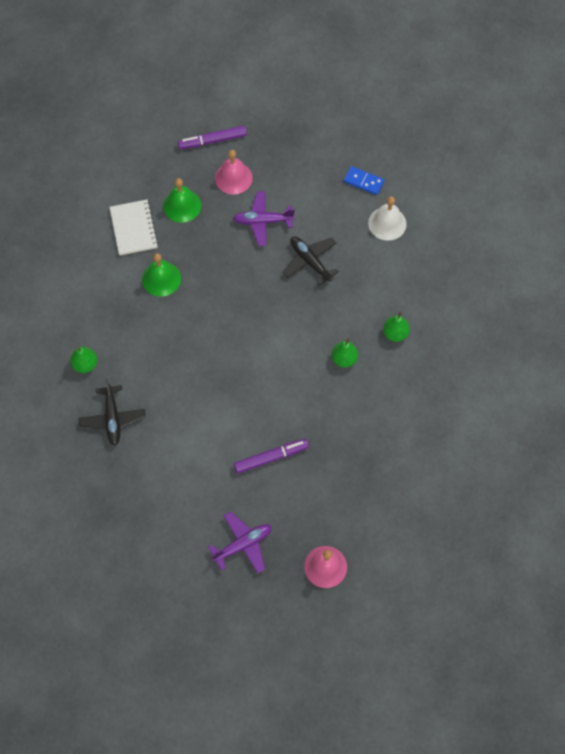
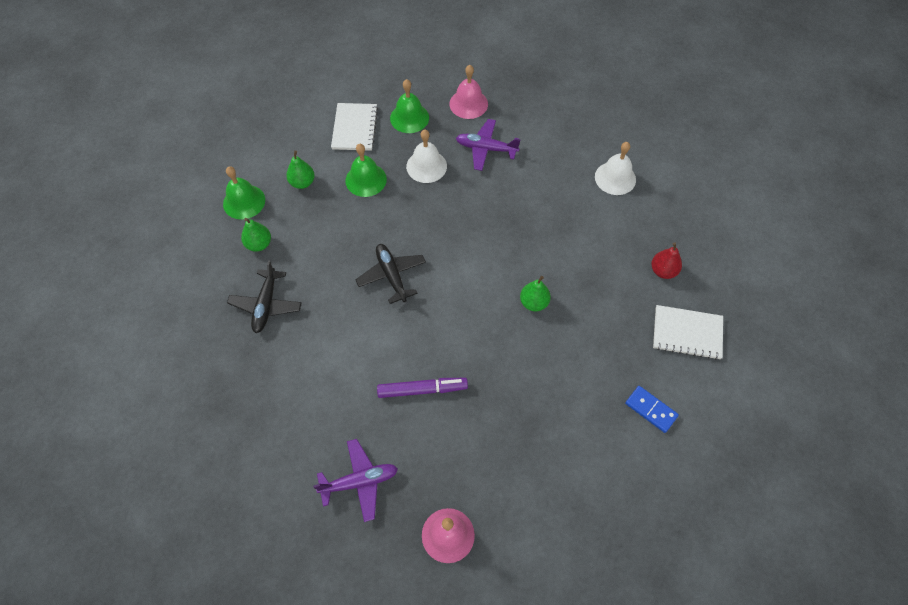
camera: 15 degrees right, 5 degrees down
(56, 327) = (244, 202): none -> green bell
(212, 141) = (458, 67): purple marker -> none
(213, 252) = (426, 166): none -> white bell
(310, 261) = (524, 197): black plane -> black plane (392, 275)
(363, 182) = (600, 134): blue domino -> blue domino (650, 410)
(395, 333) = (597, 289): green pear -> green pear (302, 182)
(447, 303) = (663, 271): none -> red pear
(478, 354) = (687, 333): none -> white notebook

